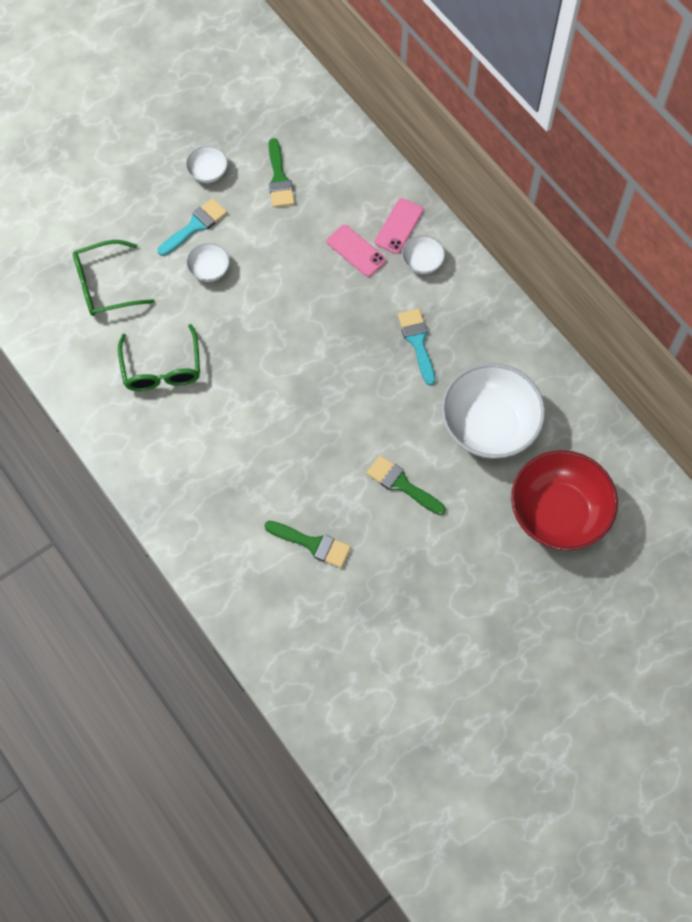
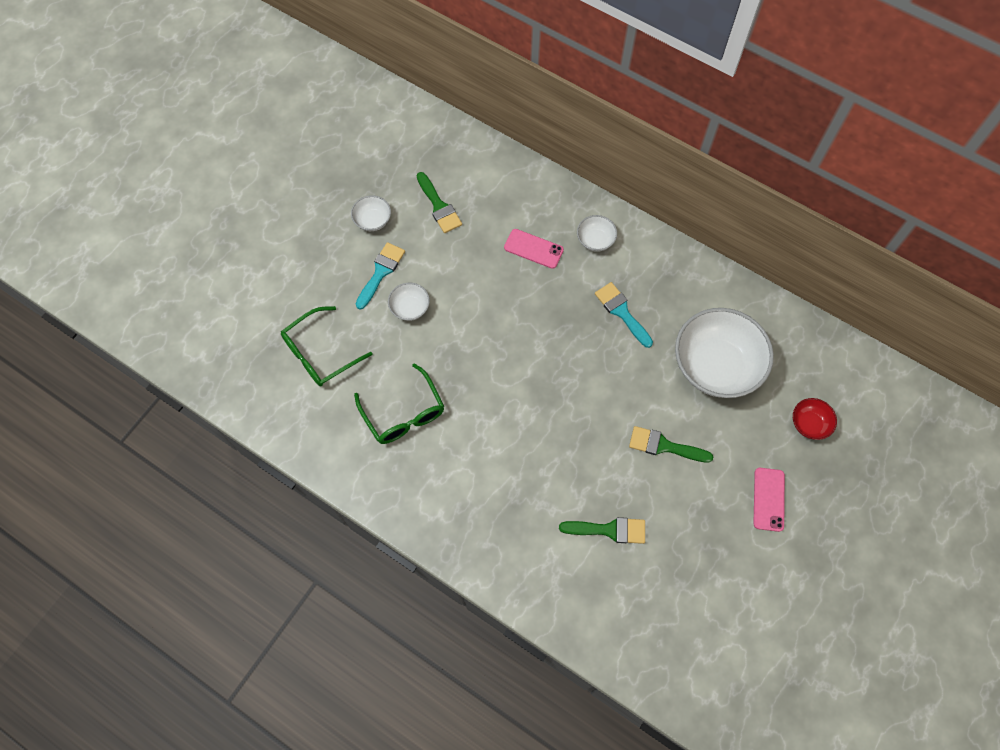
camera: 20 degrees left, 0 degrees up
(399, 226) = (561, 215): pink phone -> pink phone (768, 499)
(558, 513) = (809, 424): red bowl -> red bowl, size x0.45

